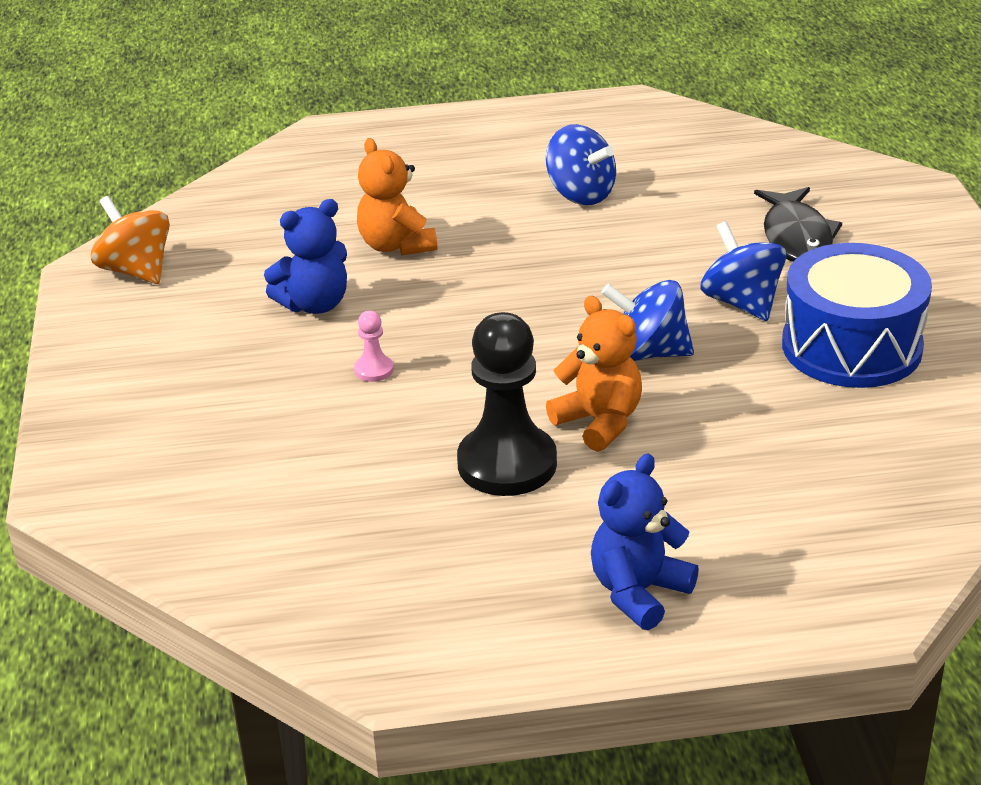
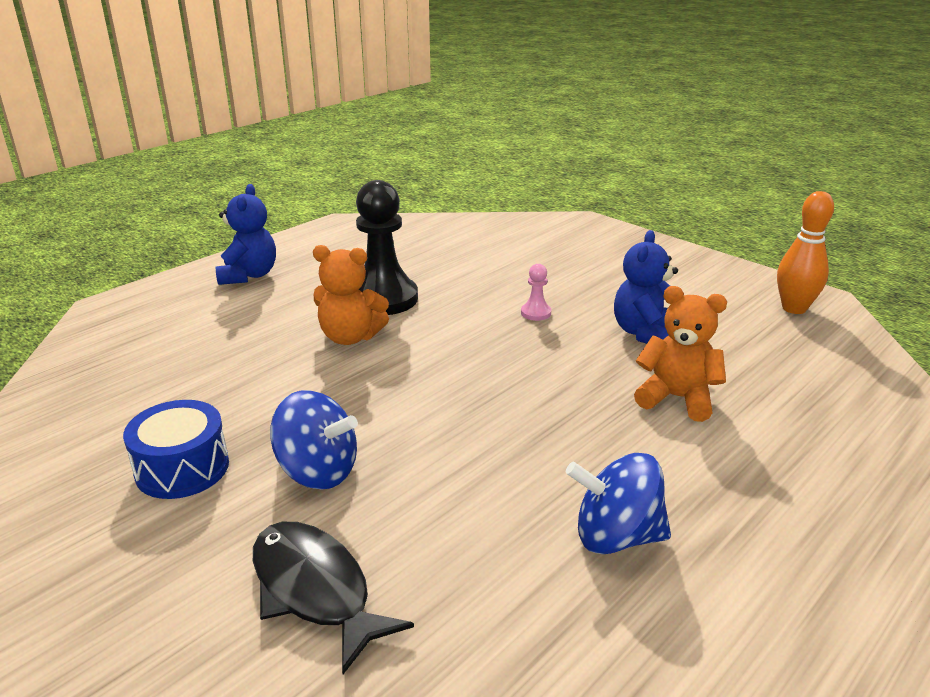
camera: 140 degrees right, 5 degrees down
(136, 271) = (794, 308): orange spinning top -> orange bowling pin
(648, 353) = (361, 393): blue spinning top -> none
(851, 347) = (182, 468): blue drum -> blue drum, size x0.63

